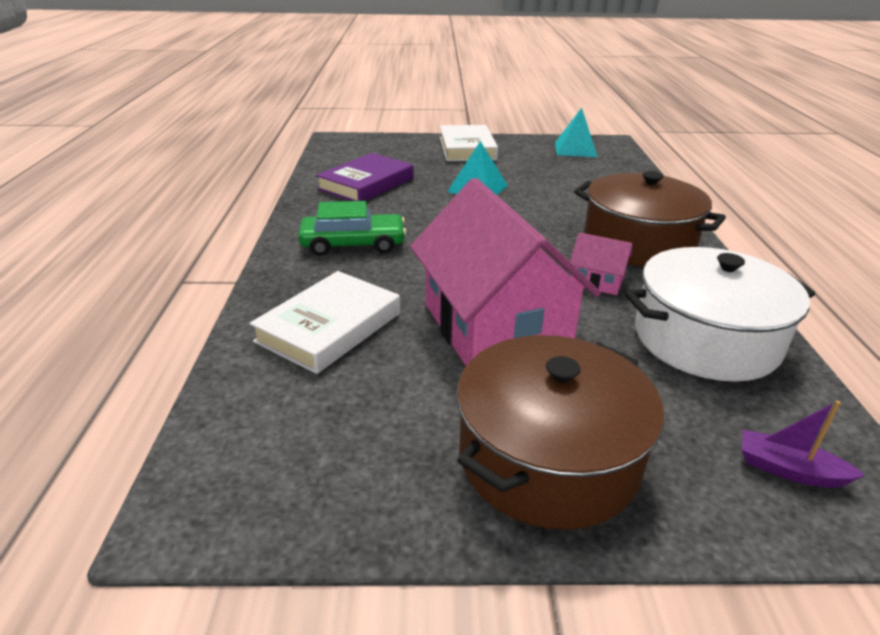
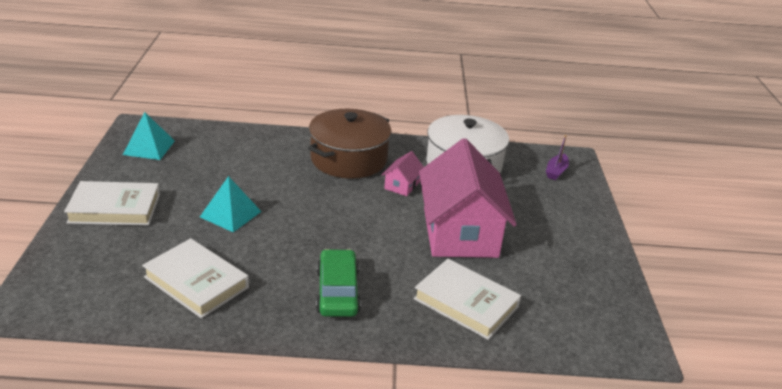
camera: 90 degrees left, 0 degrees up
(366, 184) = (196, 282): purple book -> white book
(495, 328) = (460, 232): pink house -> pink house turned 75 degrees counterclockwise
(548, 458) = (566, 230): brown pot -> none

